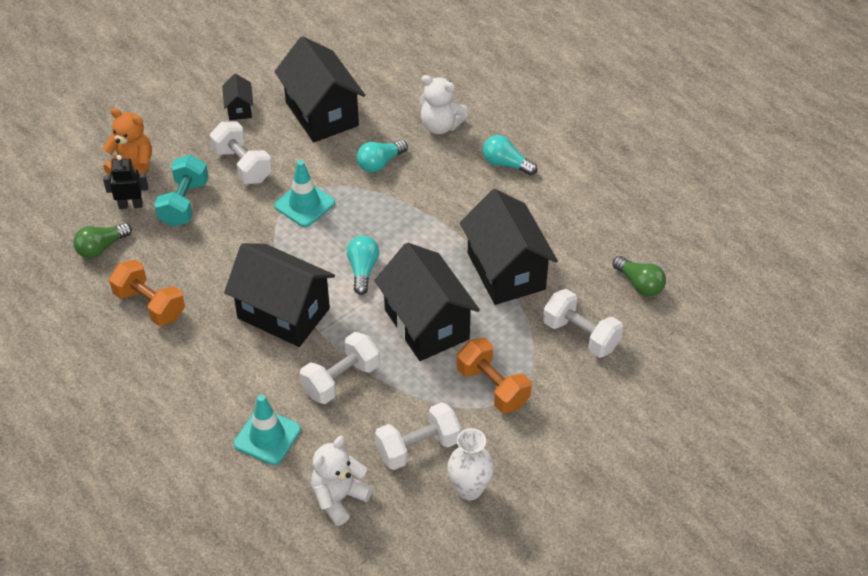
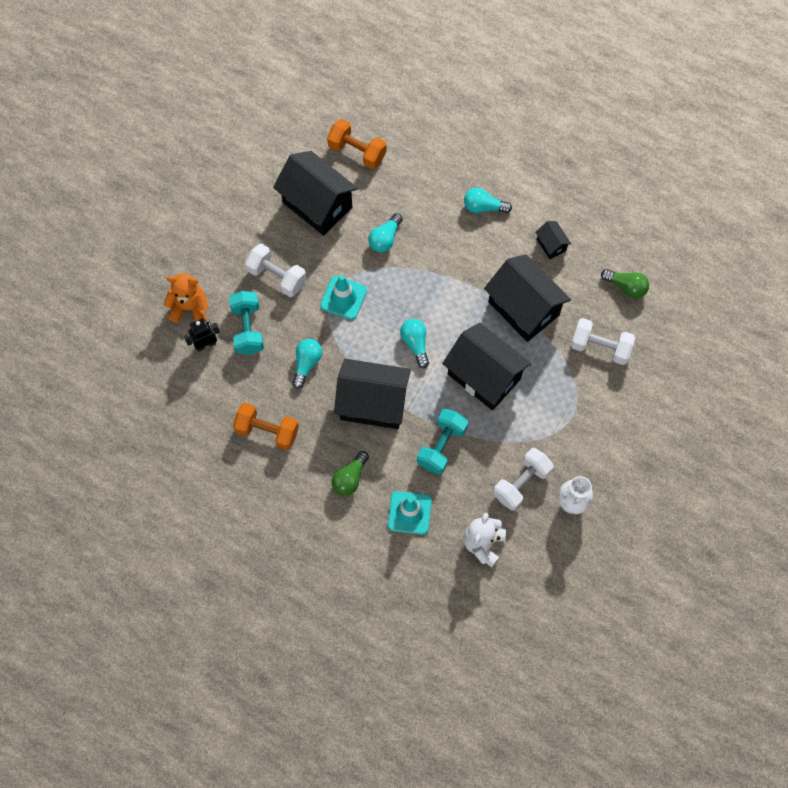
camera: 20 degrees left, 20 degrees up
(101, 248) = (203, 392): green light bulb -> green light bulb (350, 478)
(230, 254) = (306, 364): none -> turquoise light bulb
(239, 109) = (248, 221): black house -> black house (551, 245)
(341, 380) = (441, 446): white dumbbell -> turquoise dumbbell
(440, 126) = (417, 186): white teddy bear -> none
(492, 387) = (554, 414): orange dumbbell -> orange dumbbell (357, 151)

